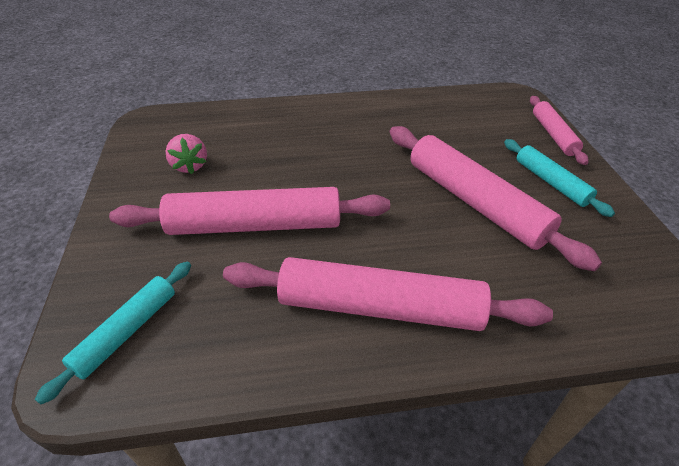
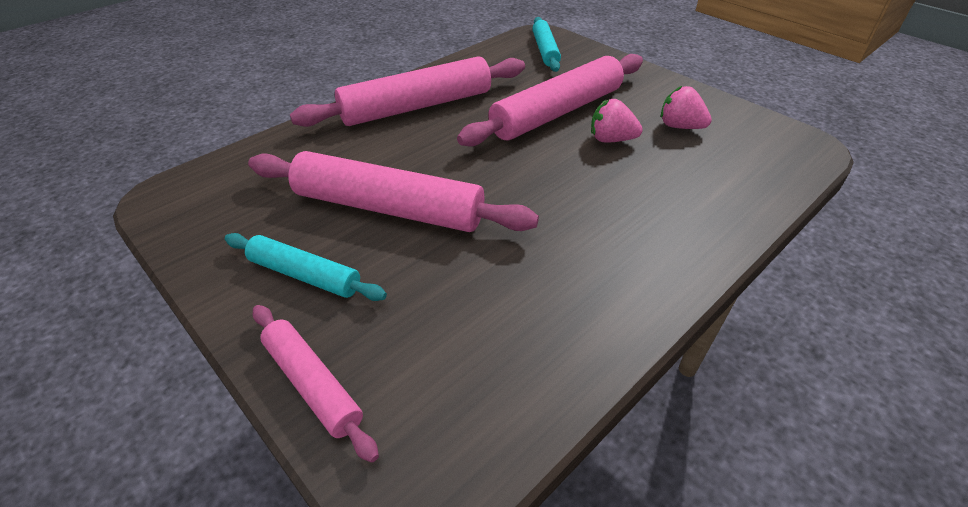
camera: 145 degrees right, 0 degrees up
(254, 180) = (611, 139): none -> pink strawberry

